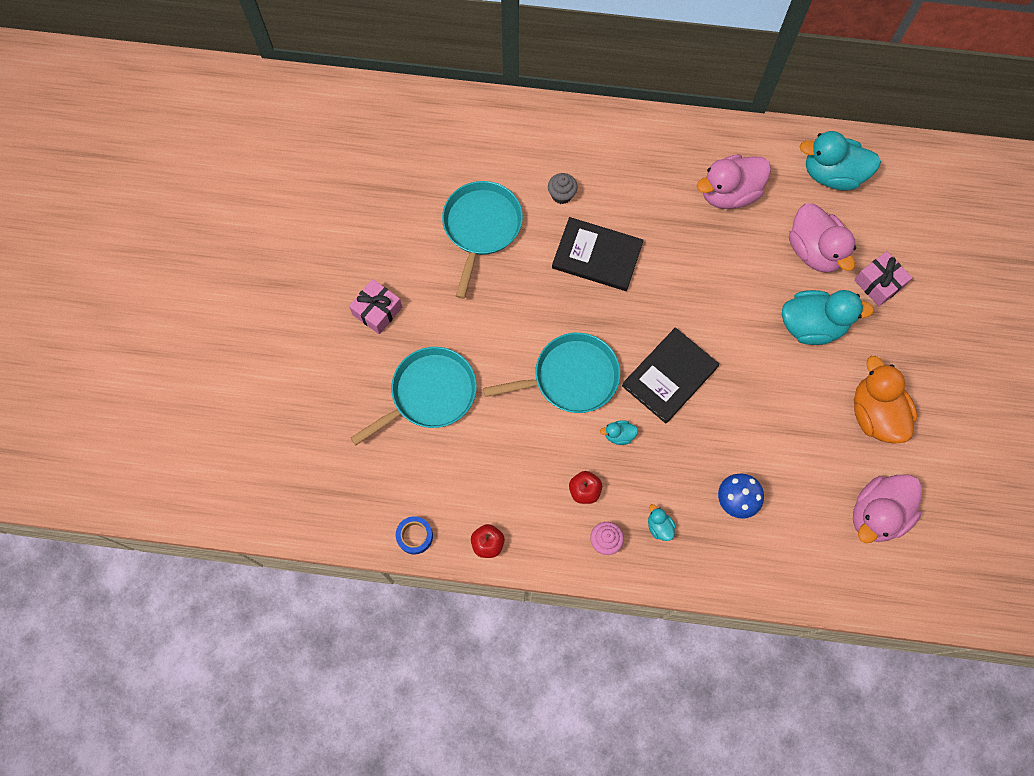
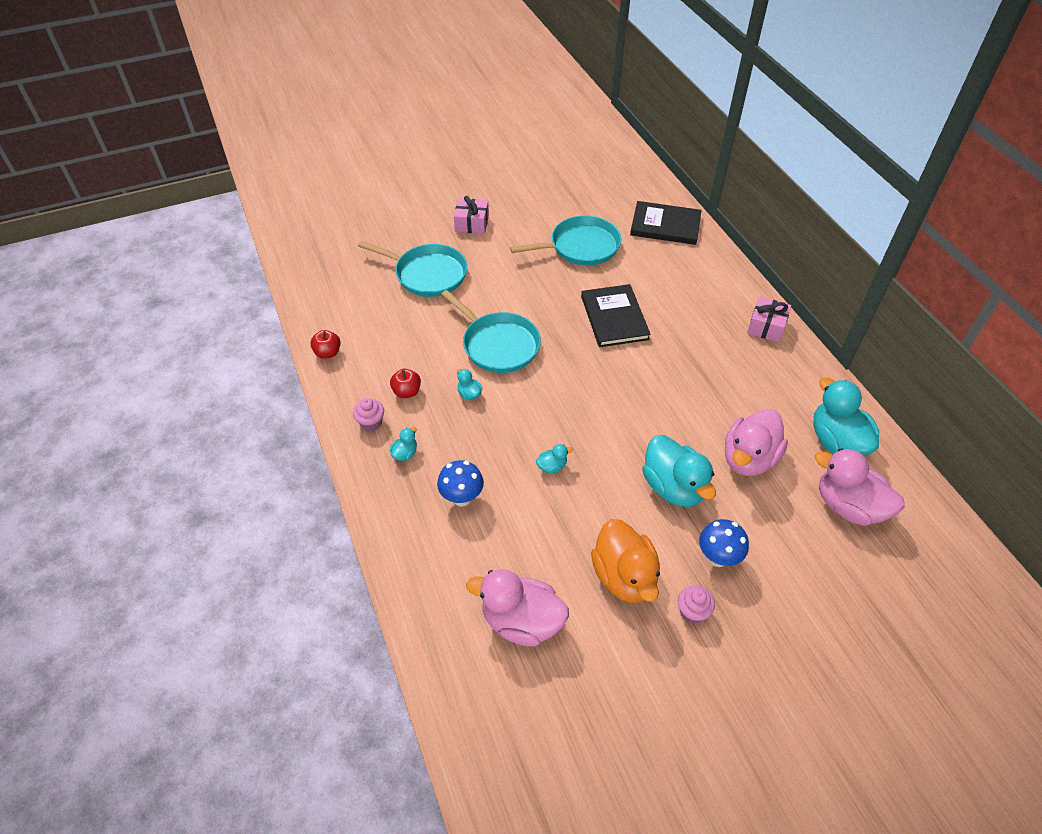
camera: 60 degrees right, 20 degrees down
(414, 536) = (311, 311): blue tape -> none
(561, 195) = (647, 277): grey cupcake -> none
(670, 376) = (545, 405): black book -> black book (665, 225)
(729, 193) = (746, 376): pink duck -> pink duck (848, 506)
(740, 409) = (552, 466): none -> turquoise duck
(875, 414) = (624, 576): orange duck -> orange duck turned 120 degrees clockwise
(878, 283) = (762, 524): pink gift -> pink gift (766, 326)
(892, 335) = (718, 558): none -> blue mushroom
(928, 384) = (692, 612): none -> pink cupcake

